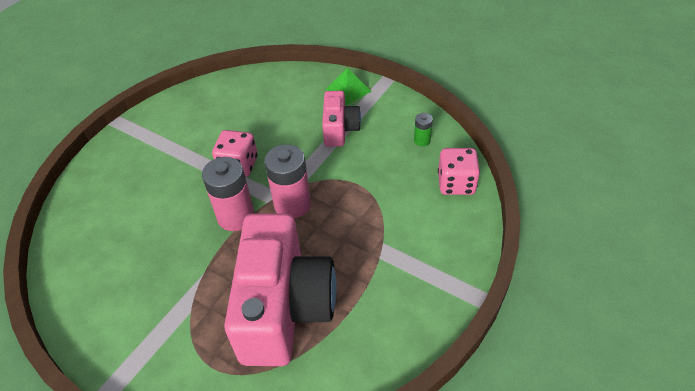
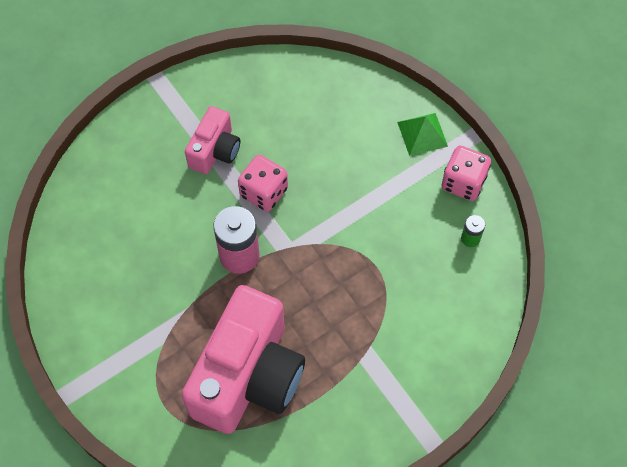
camera: 20 degrees right, 15 degrees up
(292, 204) = (300, 264): pink battery -> none
(340, 129) = (388, 187): pink camera -> pink camera (215, 151)
(456, 183) = (478, 309): pink dice -> pink dice (463, 182)

